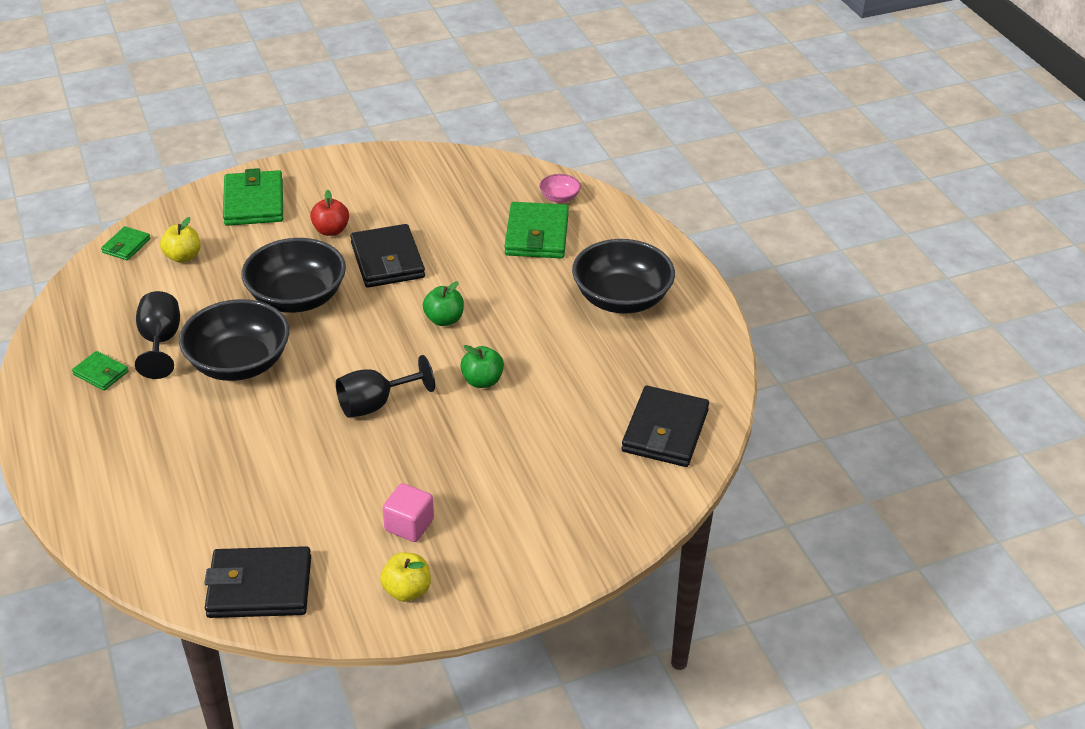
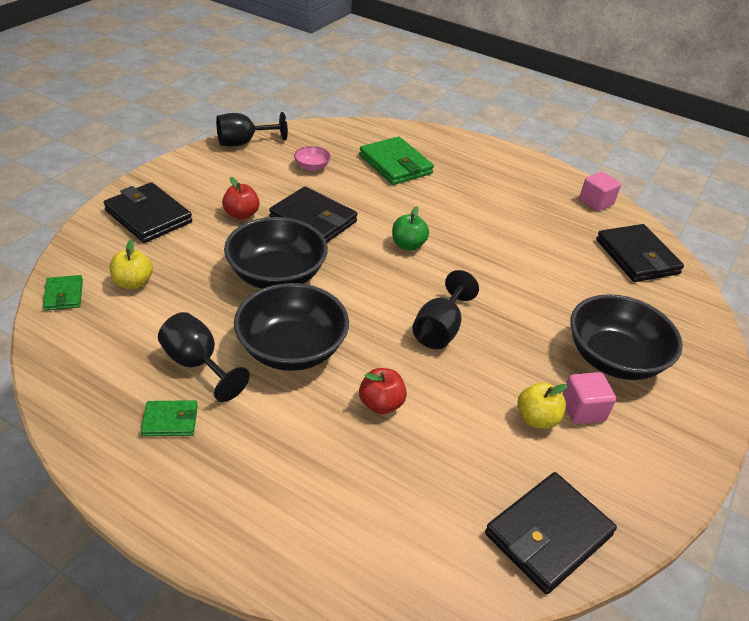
camera: 40 degrees left, 0 degrees up
(254, 202) = (148, 216): green wallet -> black wallet
(255, 436) = (381, 404): none -> red apple
(407, 590) = (649, 463): yellow apple -> yellow apple (537, 419)
(414, 158) = (243, 143): none -> black goblet
(482, 381) = (489, 276): green apple -> none
(559, 198) = (379, 136): pink bowl -> pink bowl (312, 167)
(621, 299) = (500, 185): black bowl -> black bowl (614, 358)
(705, 359) = (596, 202): none -> pink cube

